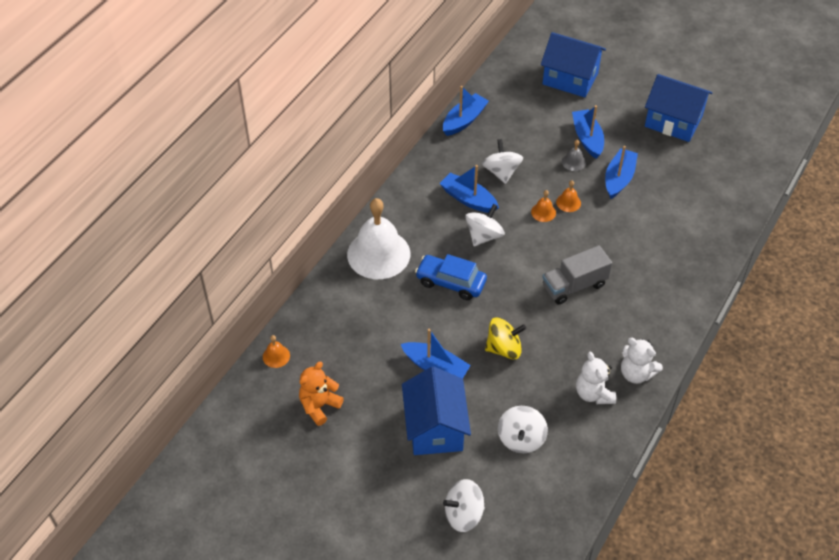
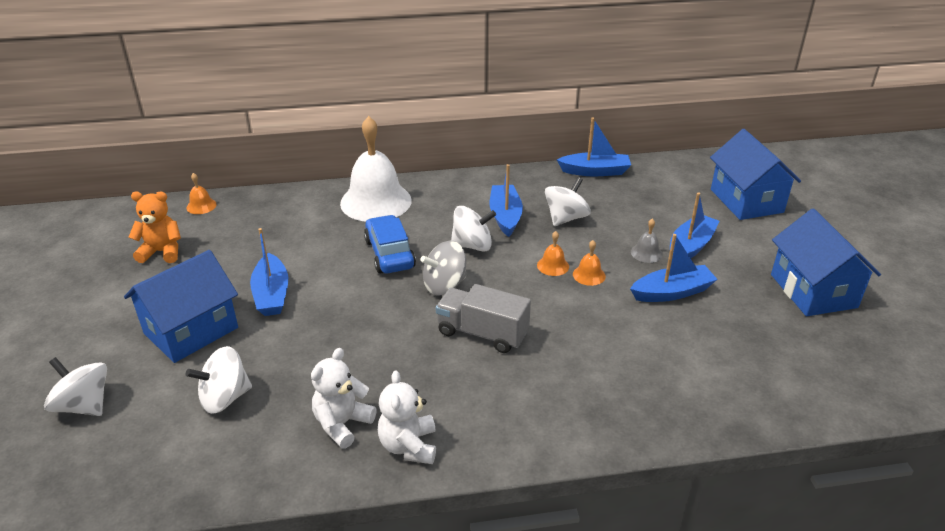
camera: 50 degrees right, 15 degrees down
(504, 348) = (340, 326): yellow spinning top -> none
(512, 275) = (444, 285): none -> grey spinning top

